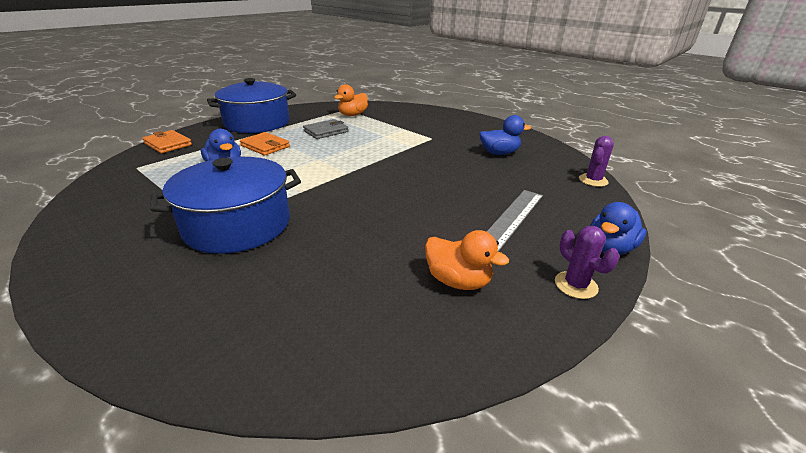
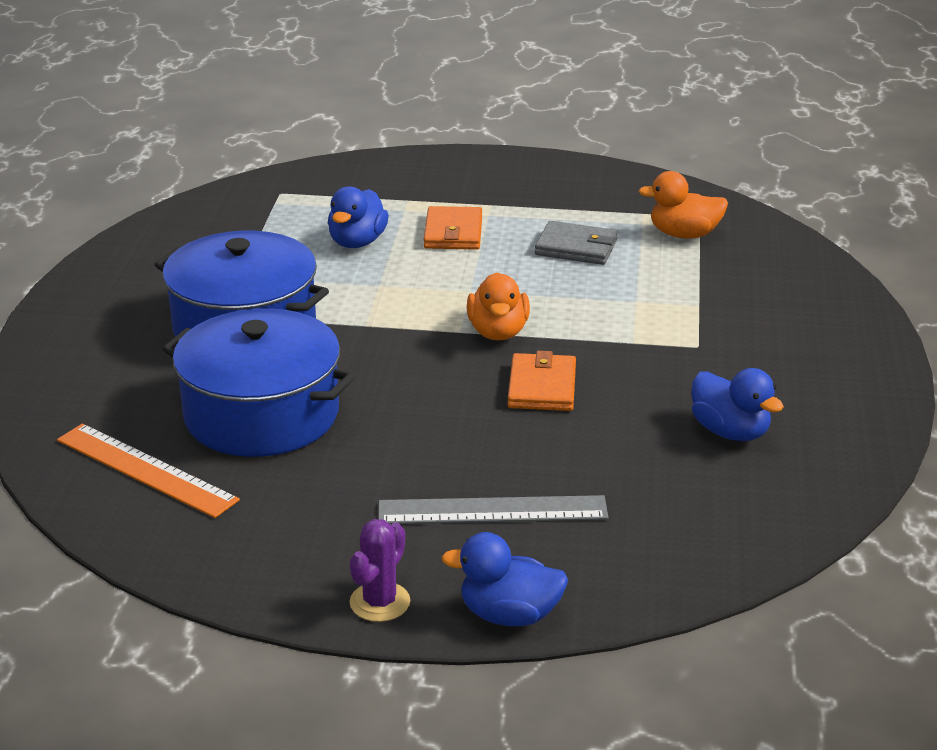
camera: 55 degrees right, 0 degrees up
(168, 144) = (361, 169): orange wallet -> orange wallet (542, 387)
(257, 123) = (521, 182): blue pot -> blue pot (262, 414)
(335, 329) = (145, 470): none -> orange ruler
(458, 281) = (297, 514): orange duck -> orange duck (498, 332)
(593, 180) = (746, 557): purple cactus -> none

